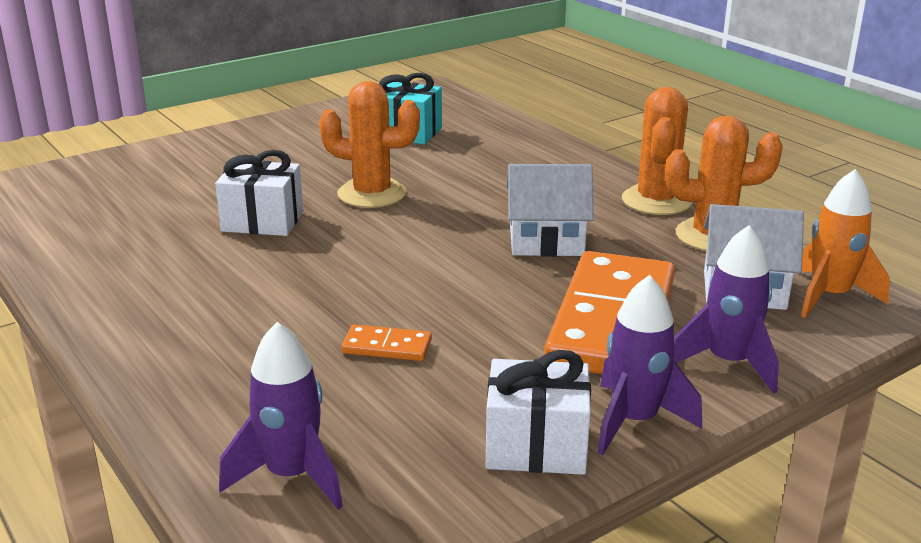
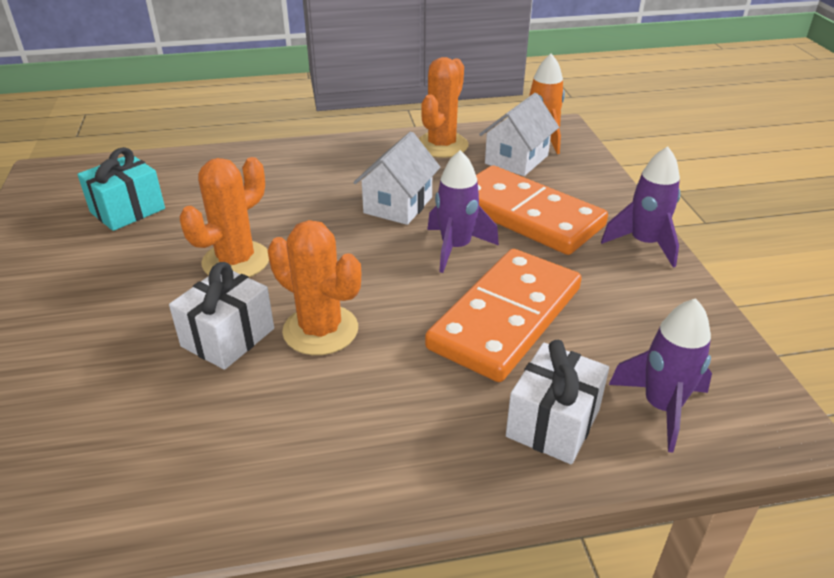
camera: 65 degrees left, 10 degrees up
(387, 347) = (506, 318): orange domino -> orange domino, size x2.49
(536, 446) = (658, 287): white gift -> white gift (553, 423)
(656, 201) = (375, 146): orange cactus -> orange cactus (320, 330)
(728, 363) = (595, 193): purple rocket -> purple rocket (456, 248)

